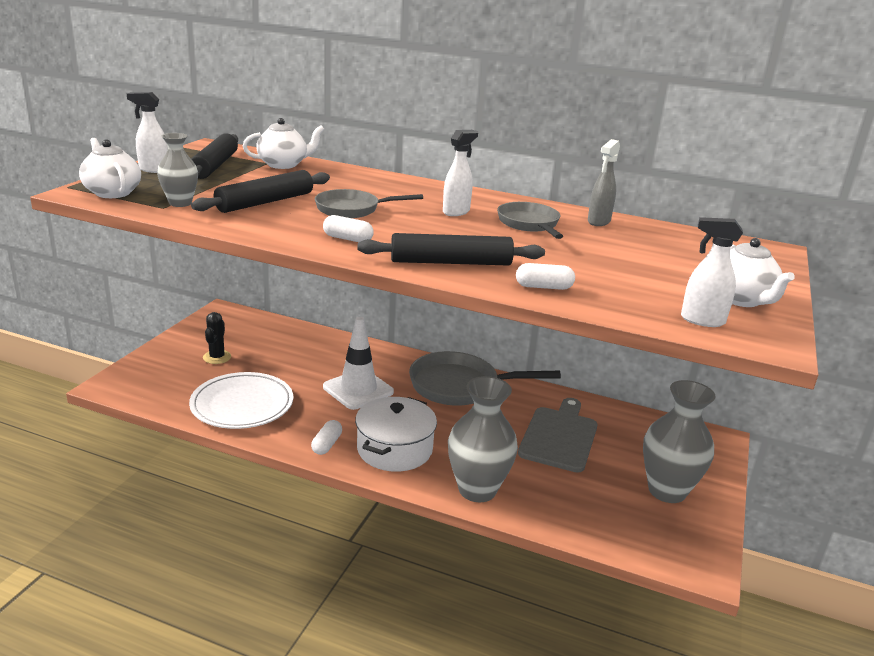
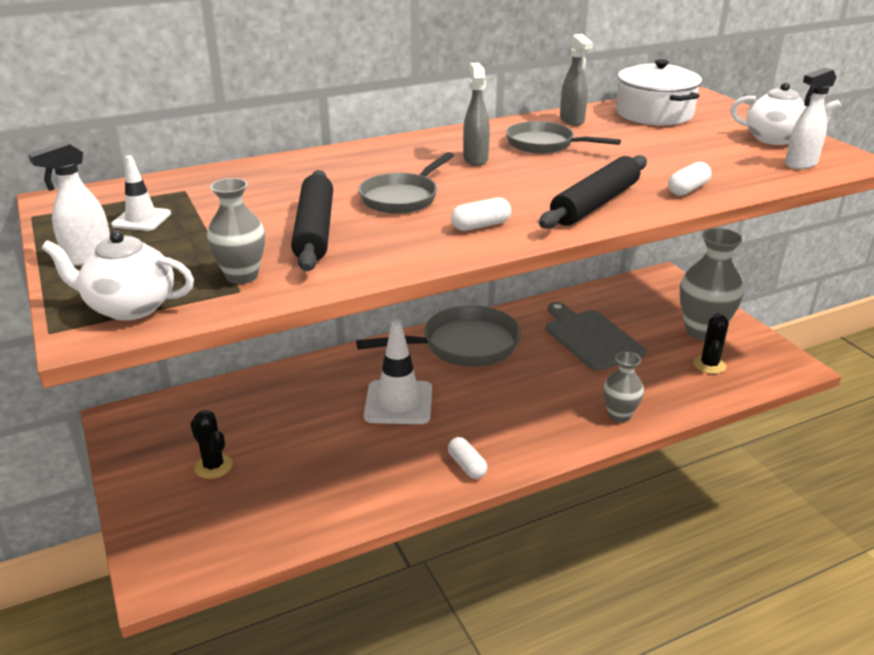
camera: 45 degrees left, 5 degrees up
(215, 166) = (142, 219): black rolling pin -> white traffic cone
(242, 405) = (332, 489): white plate -> none
(283, 164) = (207, 184): white teapot -> none
(394, 449) = (517, 429): white pot -> white pot (654, 114)
(456, 212) = (475, 159): white spray bottle -> grey spray bottle
(460, 386) = (463, 345): grey pan -> grey pan turned 150 degrees counterclockwise
(477, 490) = (619, 415): grey vase -> grey vase, size x0.57
(620, 512) = (709, 365): none -> black cactus

